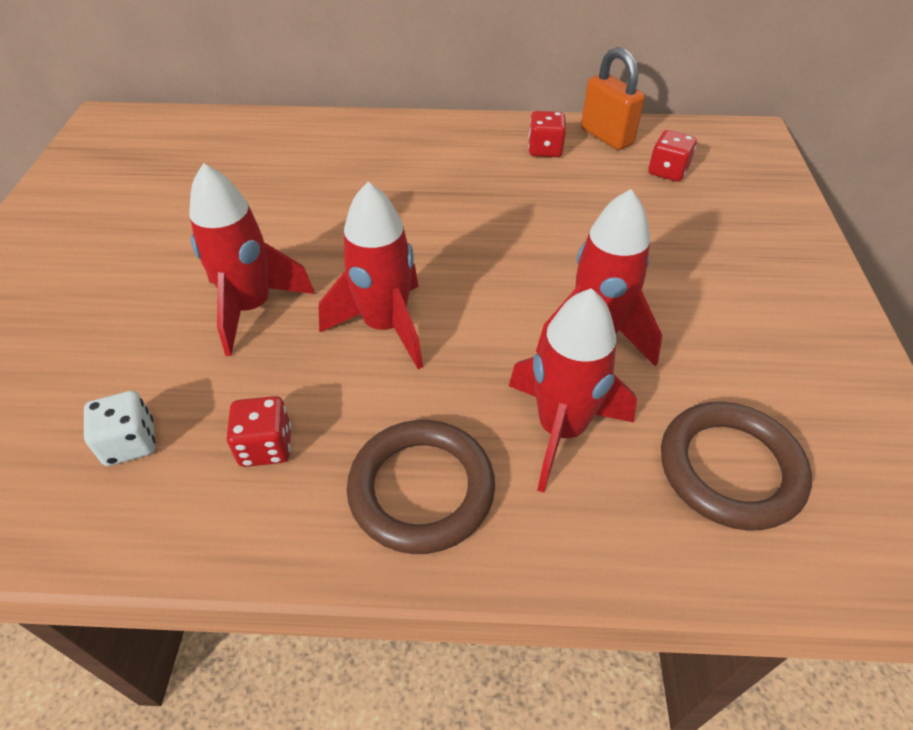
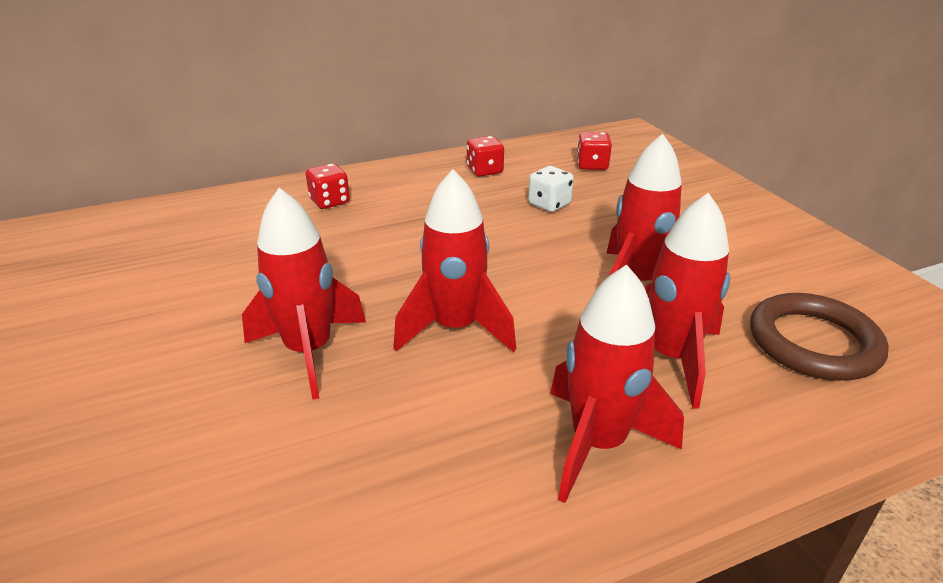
camera: 25 degrees left, 15 degrees down
(130, 443) = (264, 514): white dice -> white dice (549, 204)
(266, 446) = (420, 463): red dice -> red dice (329, 201)
(421, 489) = (597, 444): brown ring -> red rocket
(606, 136) = (526, 152): orange padlock -> none

